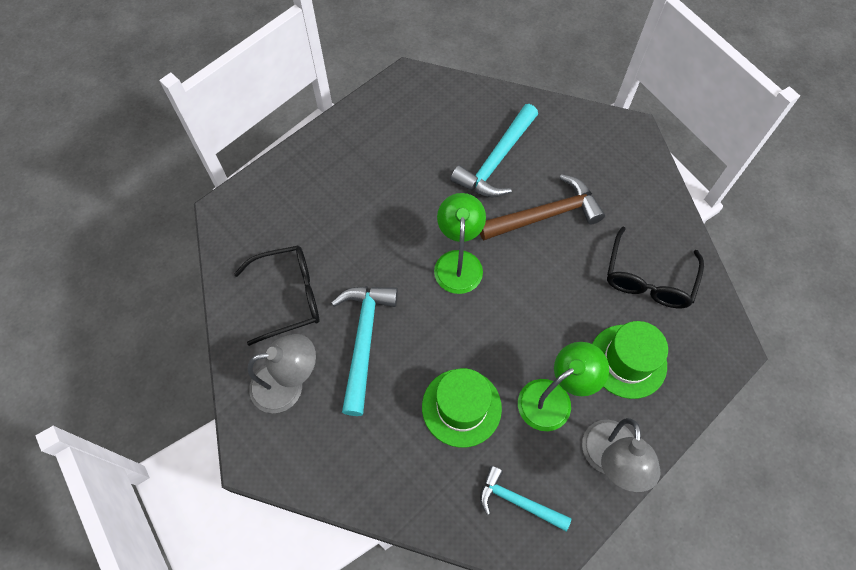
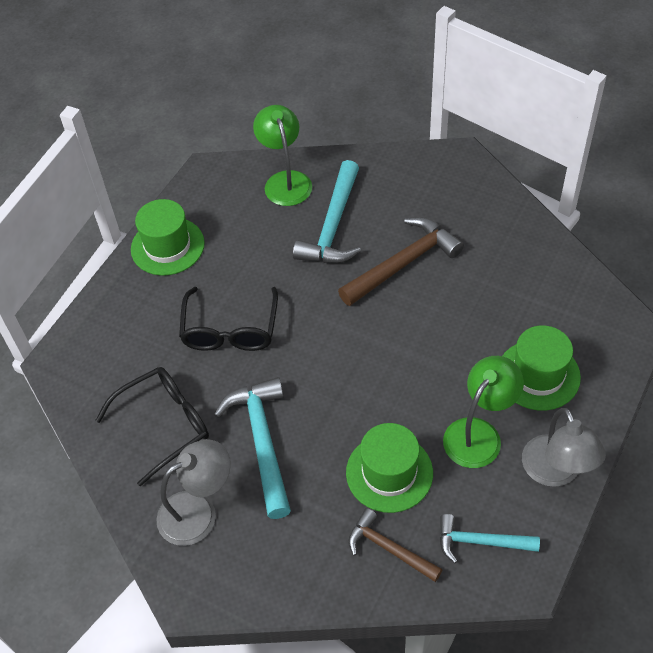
camera: 15 degrees left, 10 degrees down
(350, 135) = (167, 246): none -> green hat
(435, 478) = (389, 549): none -> brown hammer
(458, 262) = (331, 335): green lamp -> green lamp (285, 180)
(648, 279) = (529, 292): black glasses -> black glasses (230, 330)

